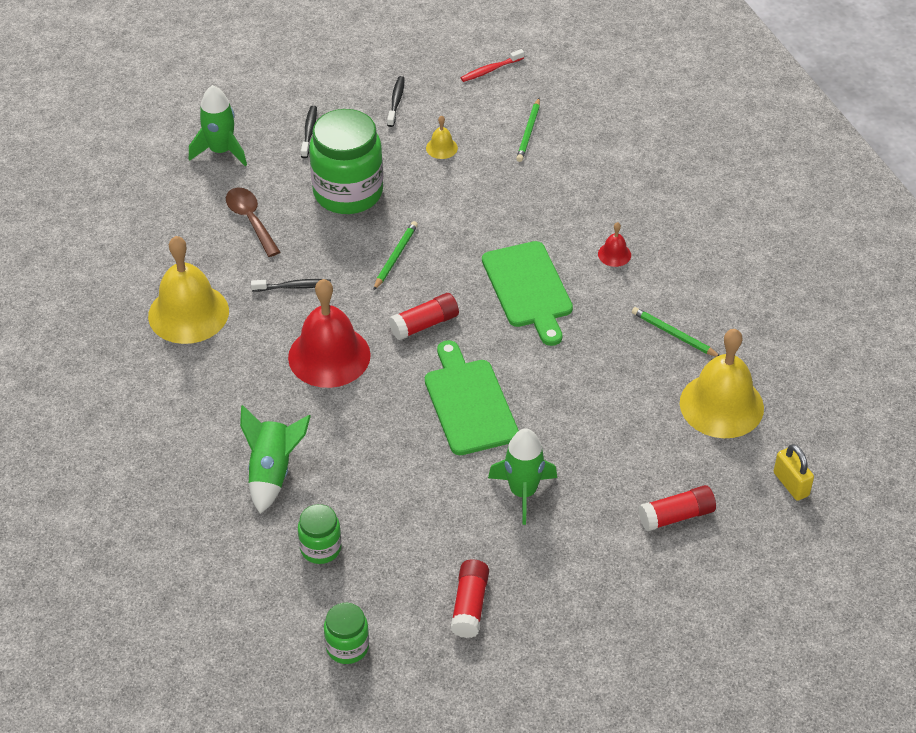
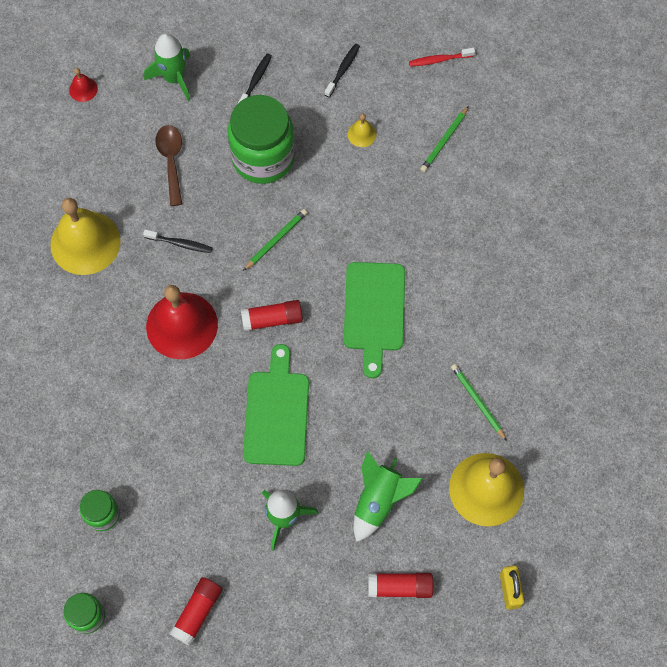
camera: 20 degrees right, 20 degrees up
(272, 472) = (93, 426): green rocket -> green rocket (379, 501)
(614, 254) = (463, 299): red bell -> red bell (83, 89)

